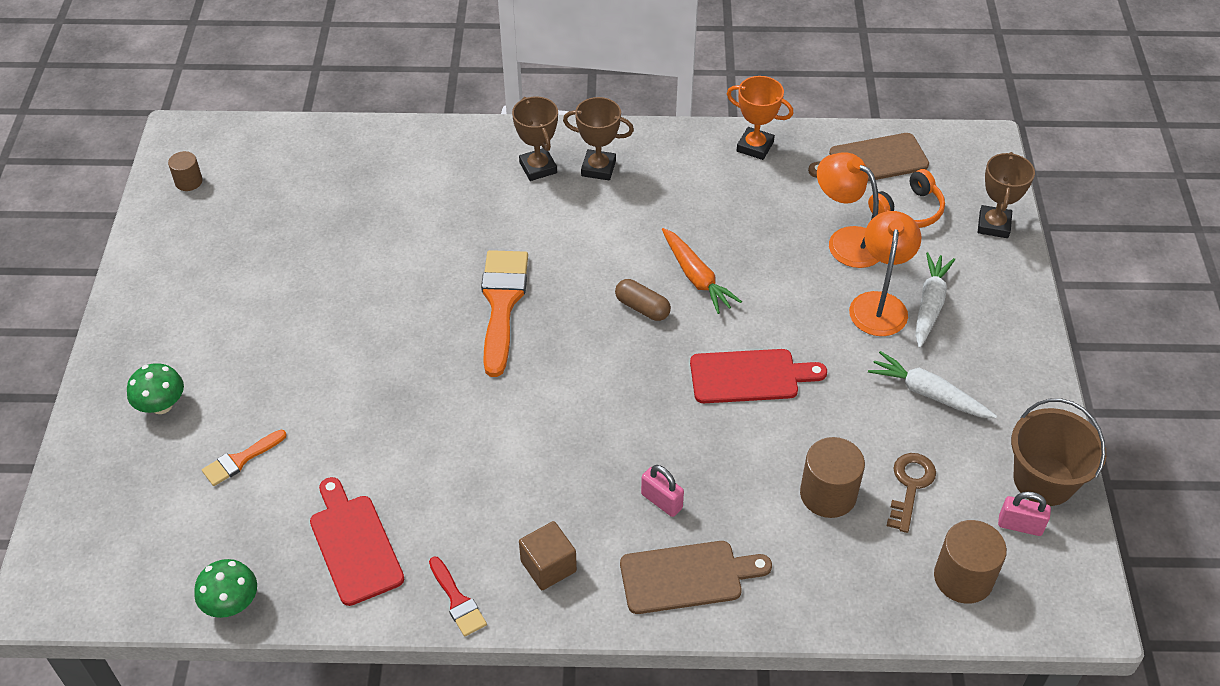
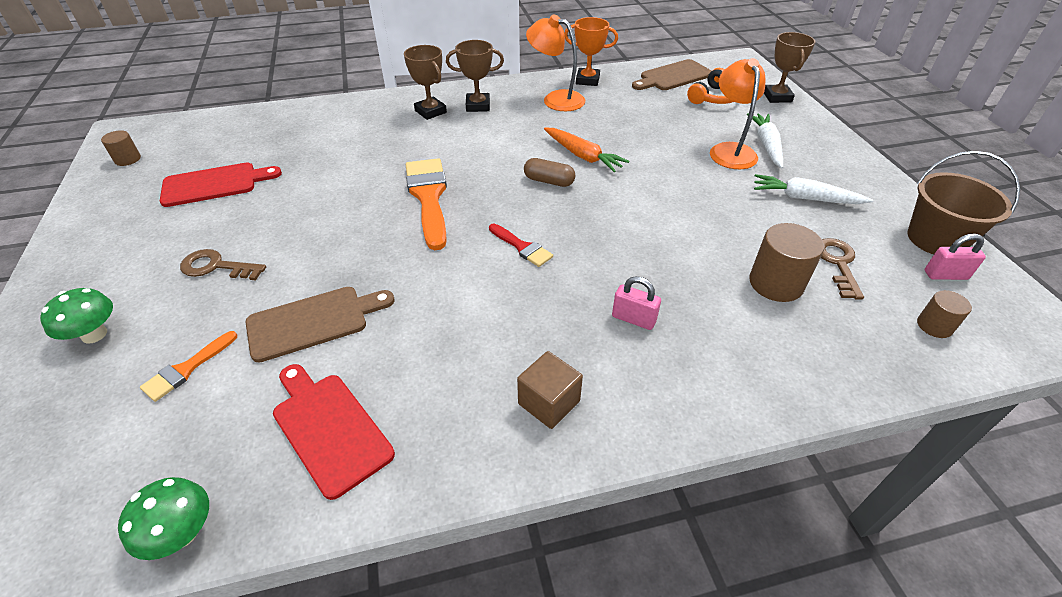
camera: 15 degrees left, 5 degrees down
(273, 351) = (217, 266): none -> brown key
(457, 600) = (462, 462): red brush -> red brush (522, 247)
(687, 576) = (691, 381): brown cutting board -> brown cutting board (313, 321)
(749, 376) = (659, 211): red cutting board -> red cutting board (214, 184)
(846, 241) = (682, 119): orange lamp -> orange lamp (556, 99)
(963, 578) = (934, 326): brown cylinder -> brown cylinder, size x0.58

